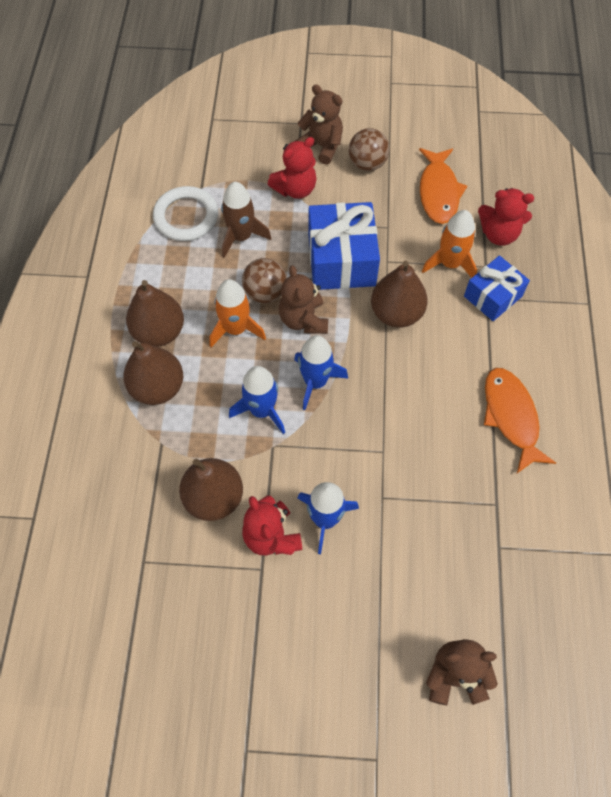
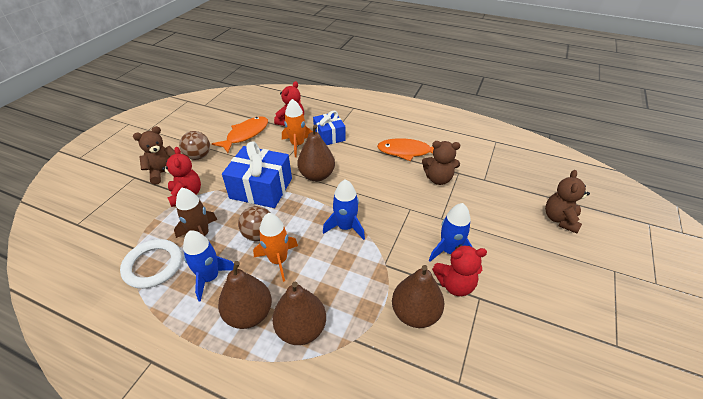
camera: 70 degrees left, 20 degrees down
(261, 410) = (354, 263): blue rocket -> blue rocket (210, 278)
(303, 320) = (294, 220): brown teddy bear -> brown teddy bear (438, 179)
(438, 192) = (245, 134): orange fish -> orange fish turned 75 degrees counterclockwise

